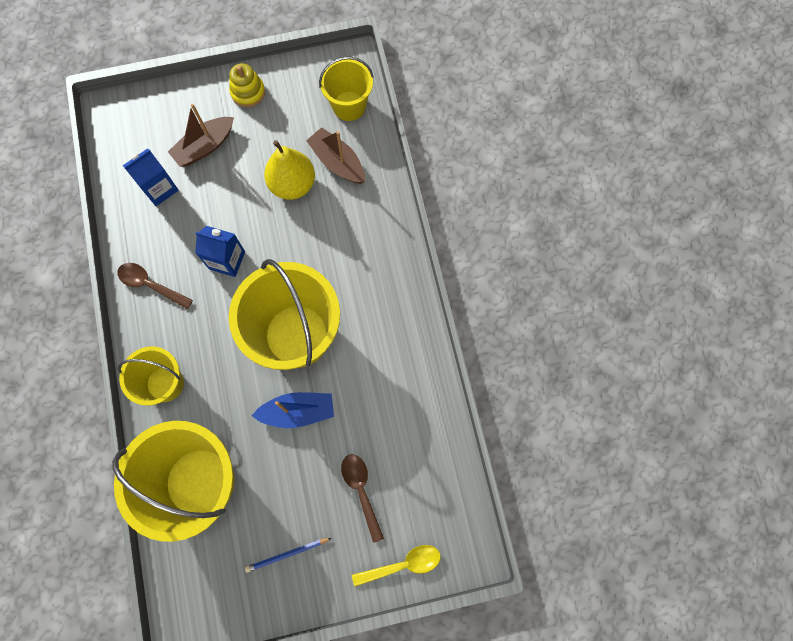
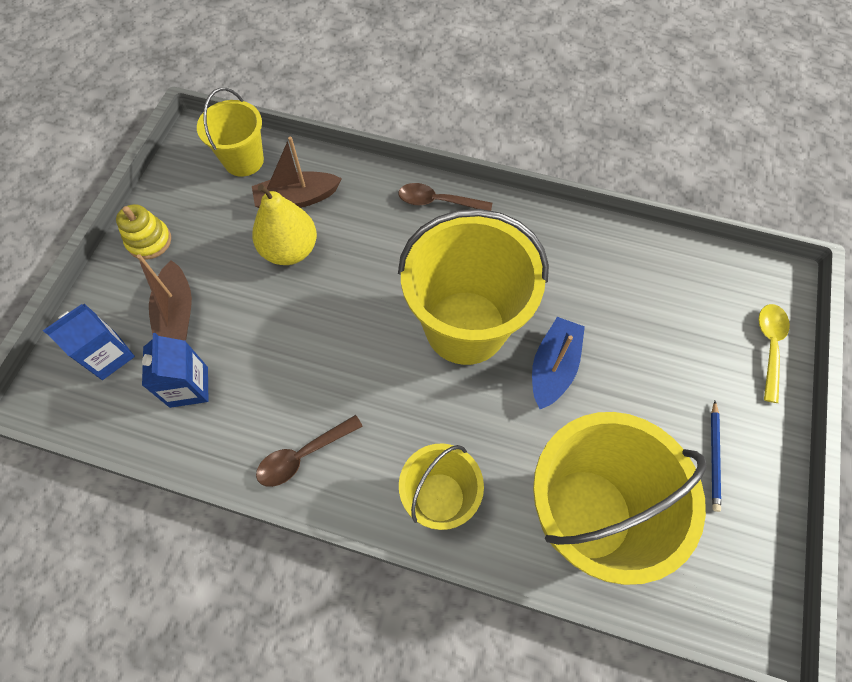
camera: 60 degrees left, 10 degrees down
(227, 260) = (331, 356): blue carton -> blue carton (109, 356)
(361, 491) = (672, 348): brown spoon -> brown spoon (437, 201)

